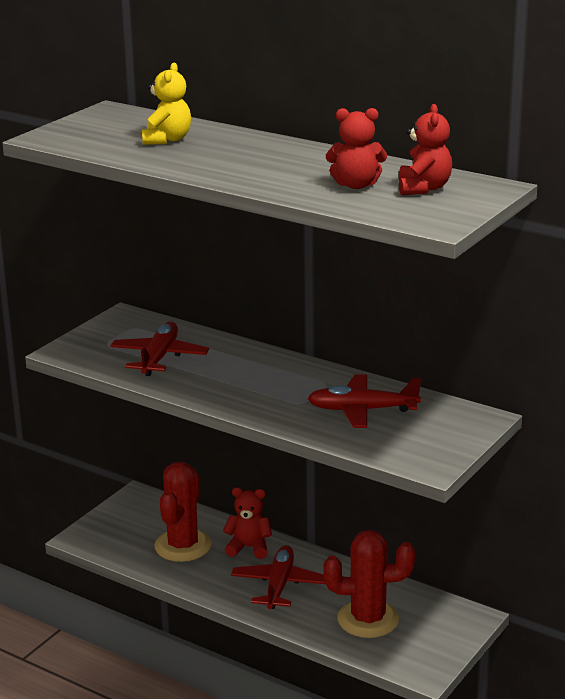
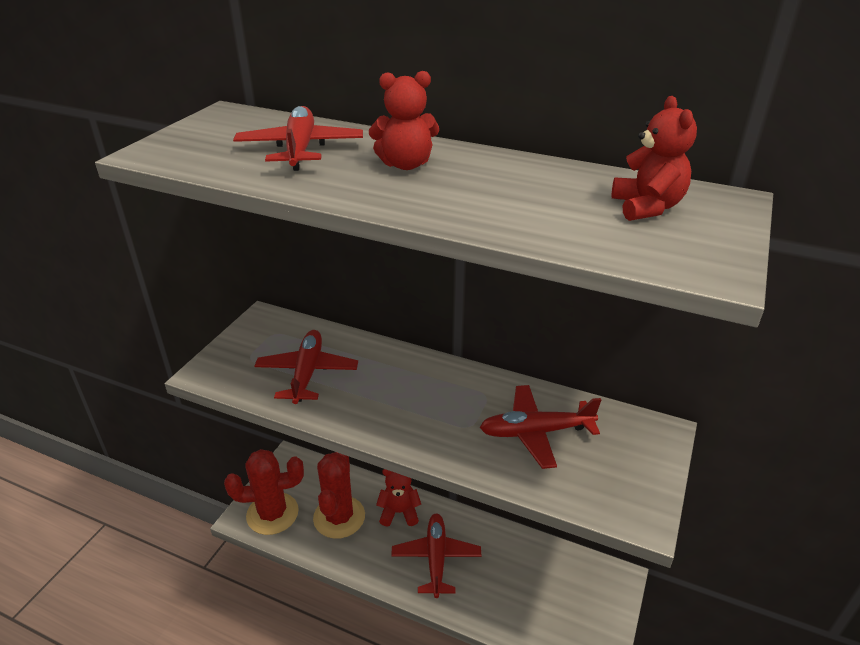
camera: 10 degrees left, 10 degrees up
(167, 140) = (300, 149): yellow teddy bear -> red plane
(356, 185) = (560, 206): red teddy bear -> red teddy bear (406, 164)
(368, 619) = (527, 594): red cactus -> red cactus (272, 514)

